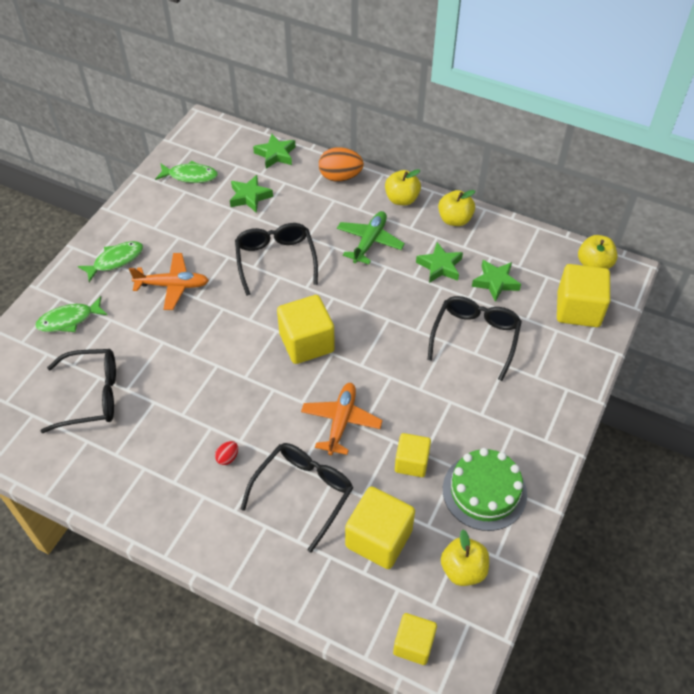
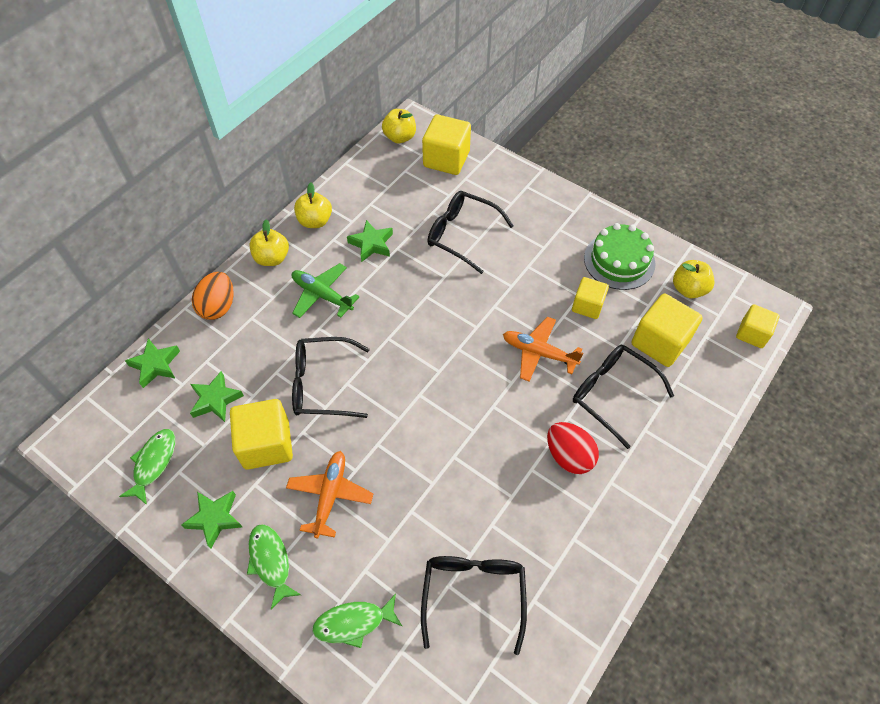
camera: 80 degrees left, 5 degrees up
(69, 320) = (354, 622): green fish -> green fish turned 90 degrees clockwise
(227, 457) = (569, 456): red egg -> red egg, size x2.11
(306, 342) = (441, 369): yellow cube -> yellow cube (266, 444)
(495, 282) = (402, 207): green star -> green star (215, 518)

